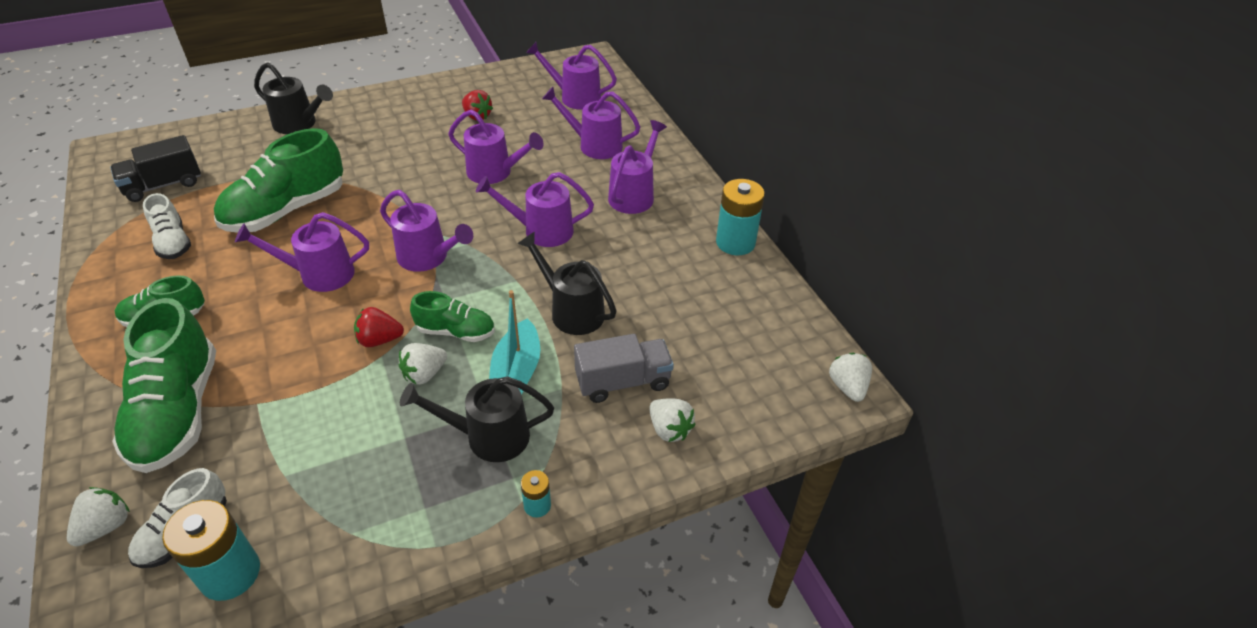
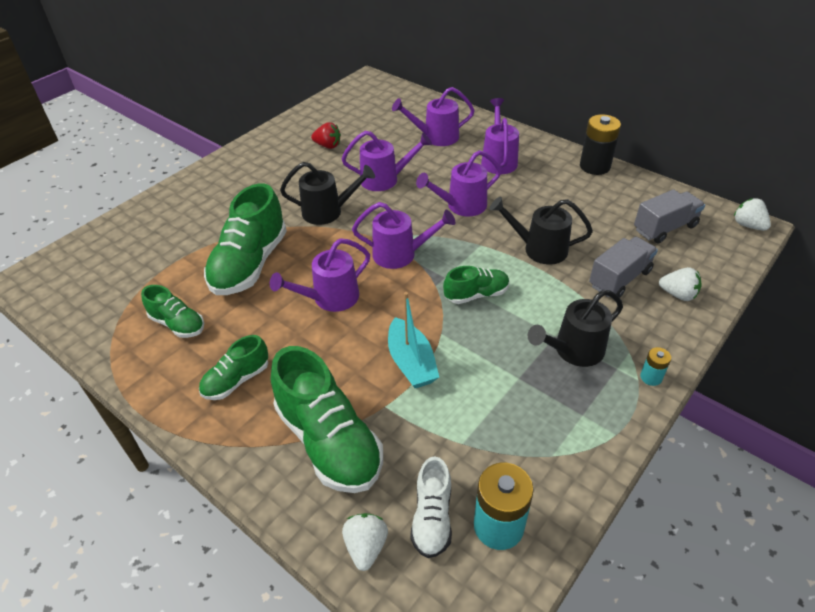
camera: 25 degrees left, 0 degrees up
(163, 185) = (117, 285): black truck -> none
(173, 242) = (178, 324): white shoe -> green shoe
(300, 124) = (188, 198): black watering can -> black watering can (328, 211)
(379, 340) = (428, 323): red strawberry -> none
(424, 374) = (486, 331): white strawberry -> none
(516, 372) = (546, 302): turquoise boat -> turquoise boat (411, 362)
(574, 97) = (386, 110): purple watering can -> none
(735, 242) = (594, 166): turquoise battery -> black battery
(739, 347) = (664, 228): none -> grey truck

